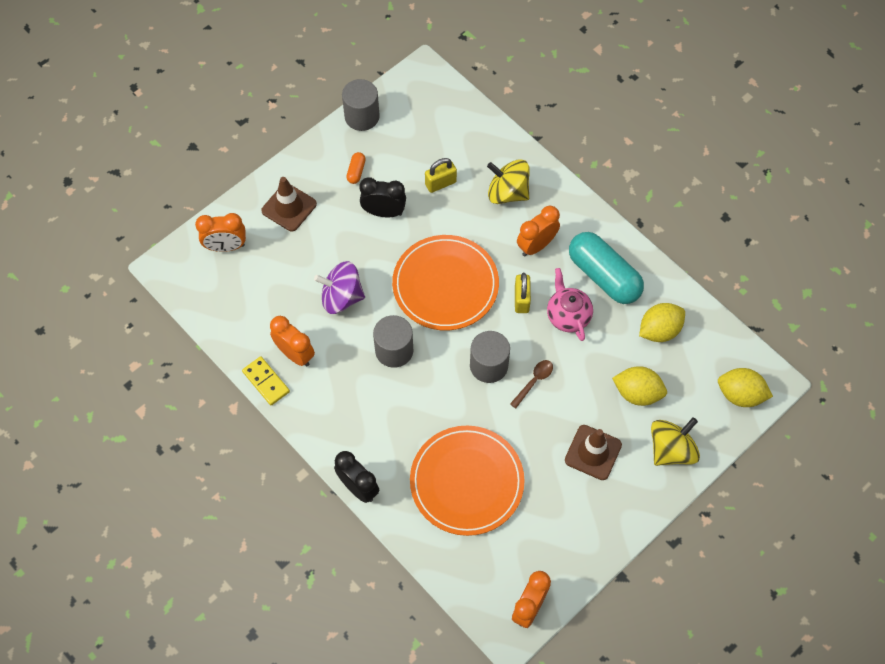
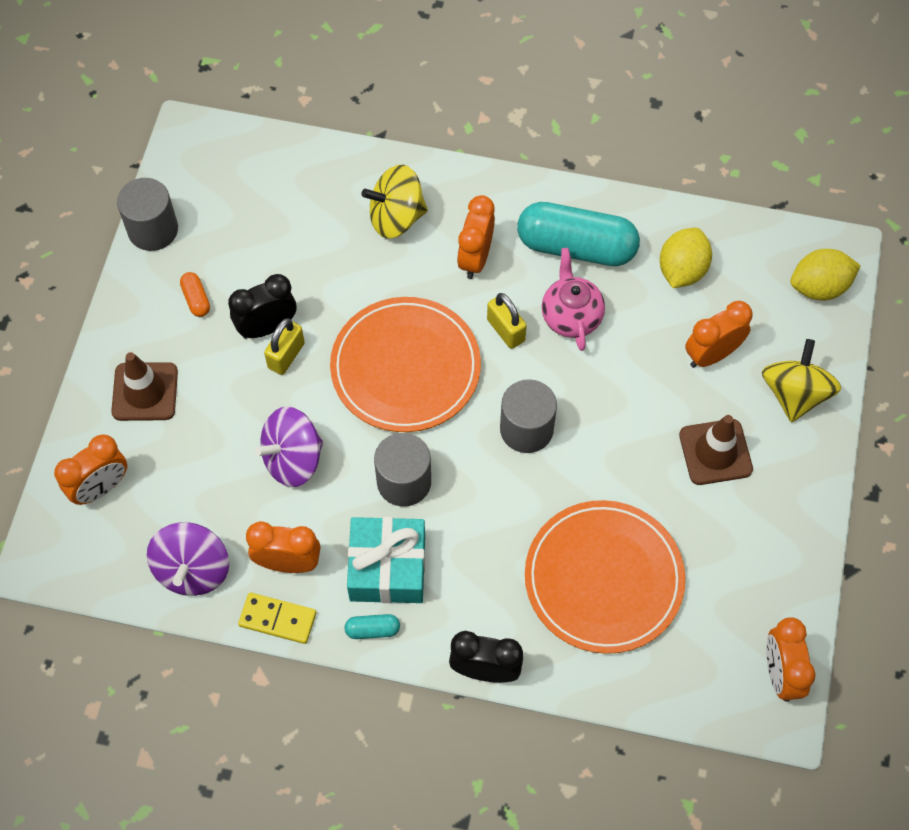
camera: 35 degrees left, 0 degrees up
(241, 324) = (193, 570): none -> purple spinning top
(313, 422) = (372, 629): none -> turquoise capsule
(348, 393) = (387, 567): none -> turquoise gift
(440, 183) = (309, 253): yellow padlock -> yellow padlock (286, 355)
(534, 381) = (590, 415): brown spoon -> none
(568, 315) = (571, 316): pink teapot -> pink teapot turned 45 degrees clockwise
(637, 393) = (712, 354): yellow lemon -> orange clock

